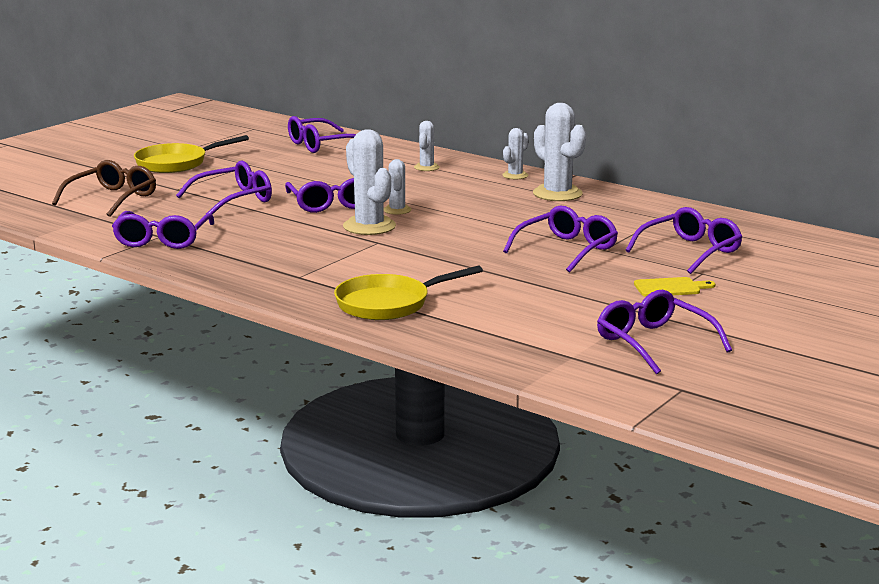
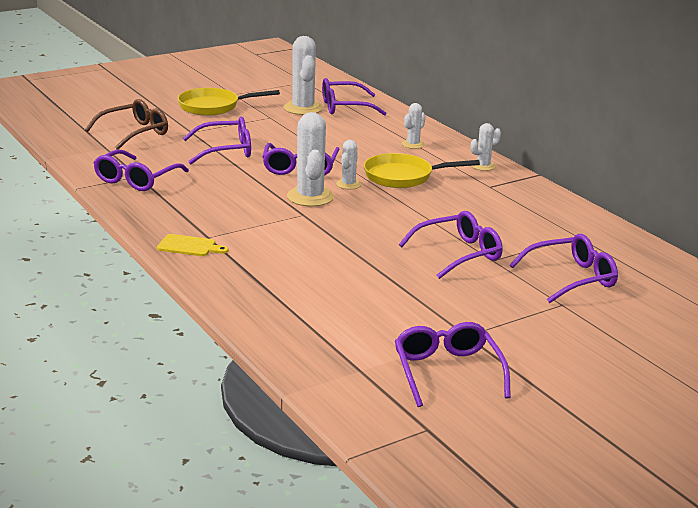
camera: 20 degrees right, 5 degrees up
(388, 304) = (255, 280): yellow pan -> yellow pan (403, 176)
(557, 194) = (504, 192): white cactus -> white cactus (303, 108)
(670, 288) = (517, 314): yellow cutting board -> yellow cutting board (189, 246)

